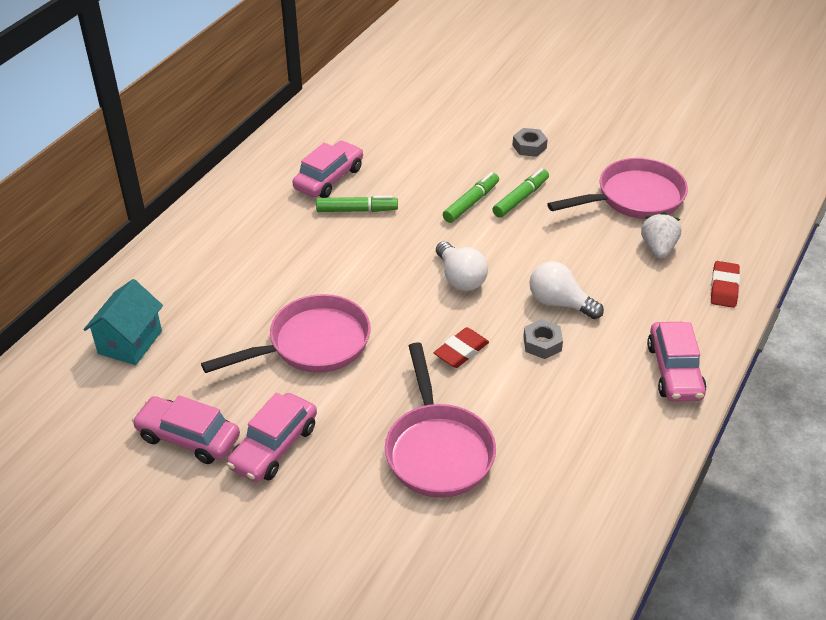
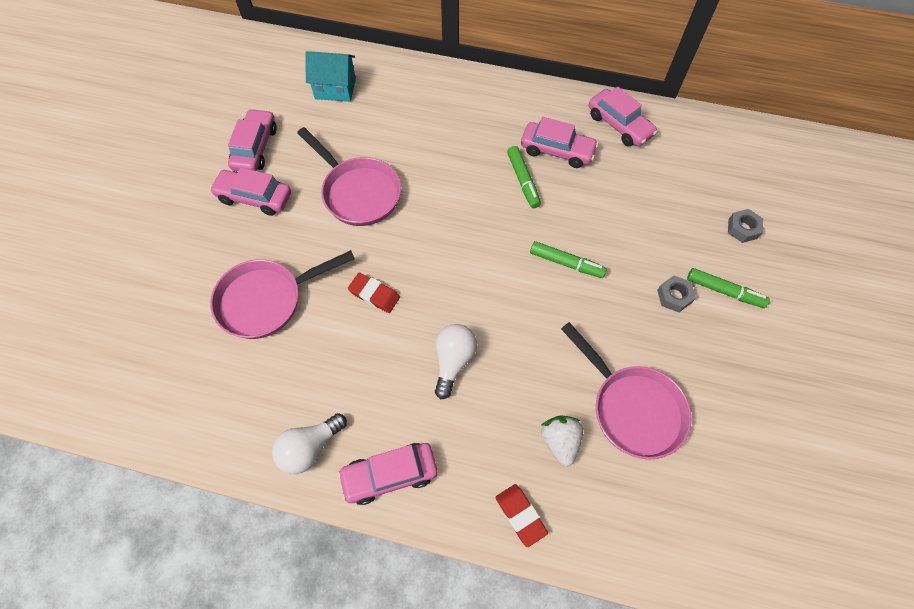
camera: 75 degrees right, 20 degrees up
(317, 130) = (619, 125): none -> pink car
(460, 278) = (462, 275): white light bulb -> white light bulb (309, 448)
(521, 198) = (589, 303): green marker -> green marker (724, 291)
(542, 343) = (398, 355): grey nut -> grey nut (742, 229)
(658, 248) = (559, 441): white strawberry -> white strawberry turned 90 degrees counterclockwise
(724, 287) = (520, 515): red eraser -> red eraser turned 60 degrees clockwise

